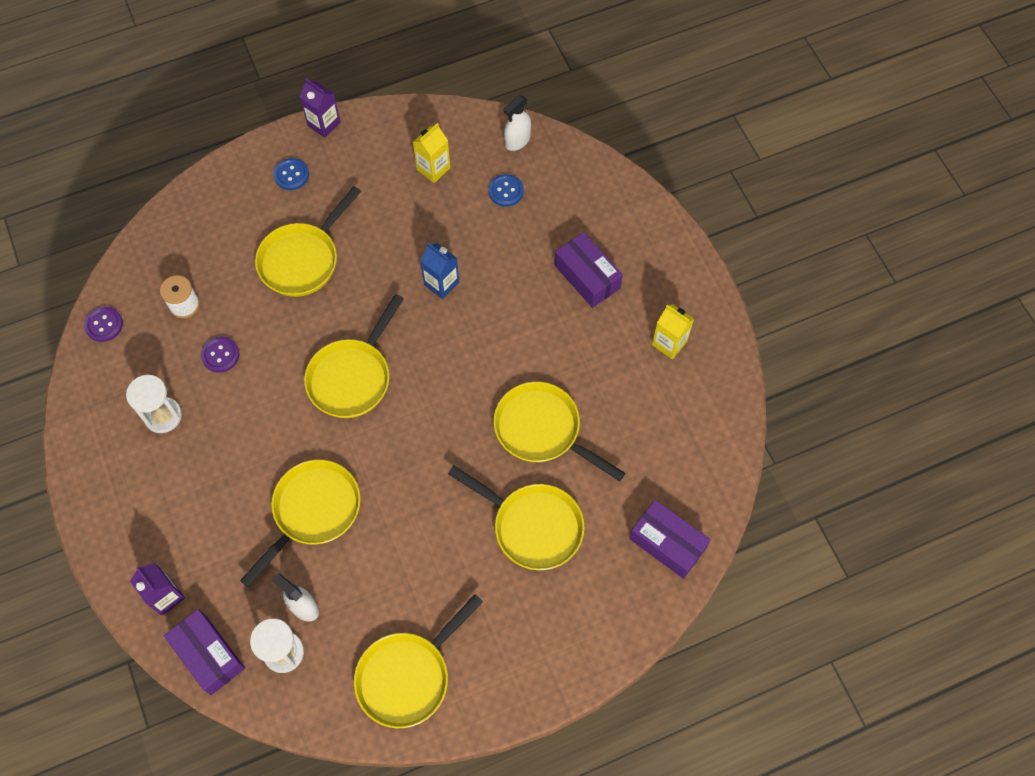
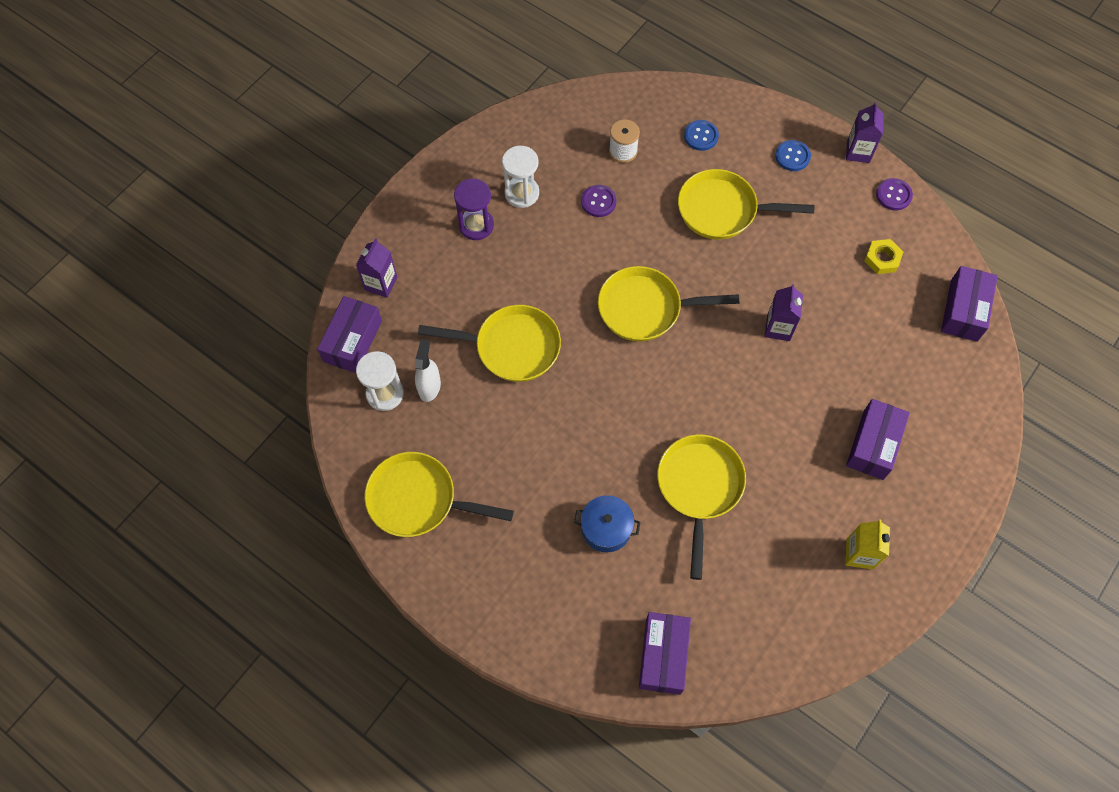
camera: 60 degrees right, 0 degrees up
(104, 325) = (568, 108): purple button -> purple button (893, 195)
(167, 475) = (476, 225): none -> purple hourglass
(433, 169) = (882, 259): yellow carton -> yellow nut
(441, 283) = (778, 328): blue carton -> purple carton
(506, 191) = (906, 329): blue button -> blue button (701, 136)
(517, 141) = (963, 310): white spray bottle -> purple box
(532, 526) = (606, 528): yellow pan -> blue pot

